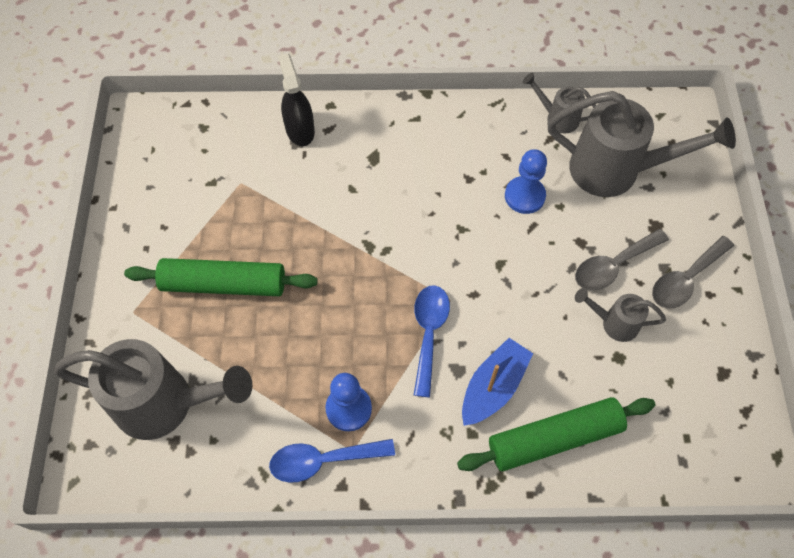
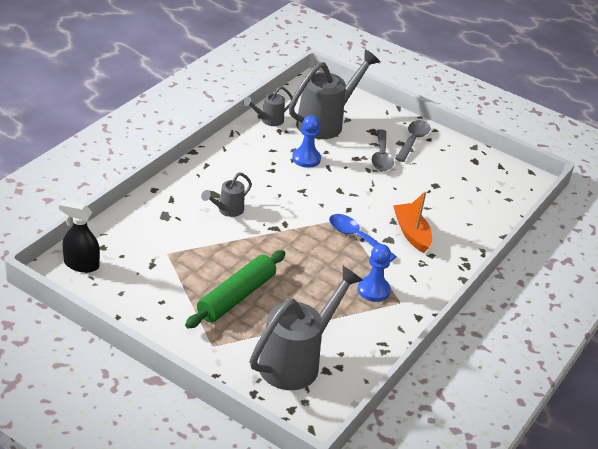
camera: 60 degrees left, 25 degrees down
(300, 130) = (157, 210): black spray bottle -> black spray bottle (81, 264)
(323, 460) = (396, 316): blue spoon -> none
(493, 387) = (411, 233): blue boat -> orange boat
(554, 438) = (460, 230): green rolling pin -> none
(613, 323) = (414, 175): grey watering can -> grey watering can (227, 210)
(685, 279) = (413, 140): grey spoon -> grey spoon turned 150 degrees counterclockwise

